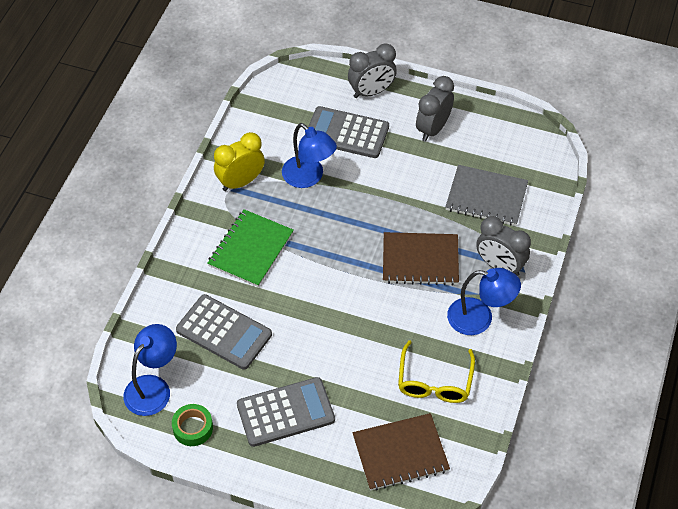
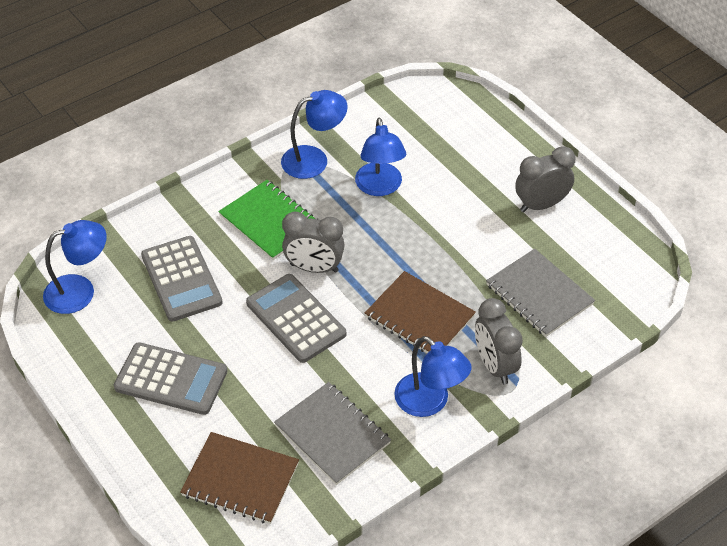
camera: 35 degrees right, 5 degrees down
(193, 428) = (80, 344): green tape -> none
(241, 182) = (314, 159): yellow clock -> blue lamp
(251, 249) = (270, 221): green notebook -> green notebook turned 75 degrees clockwise
(346, 133) = (451, 167): grey calculator -> grey calculator (295, 319)
(371, 92) = (509, 142): grey clock -> grey clock (314, 268)
(434, 381) = (332, 434): yellow glasses -> grey notebook

